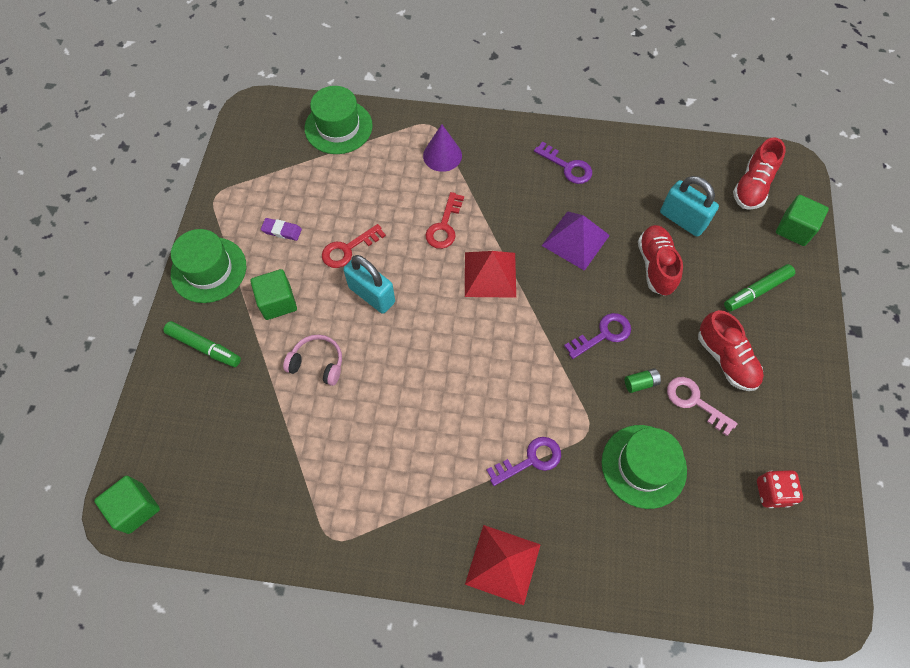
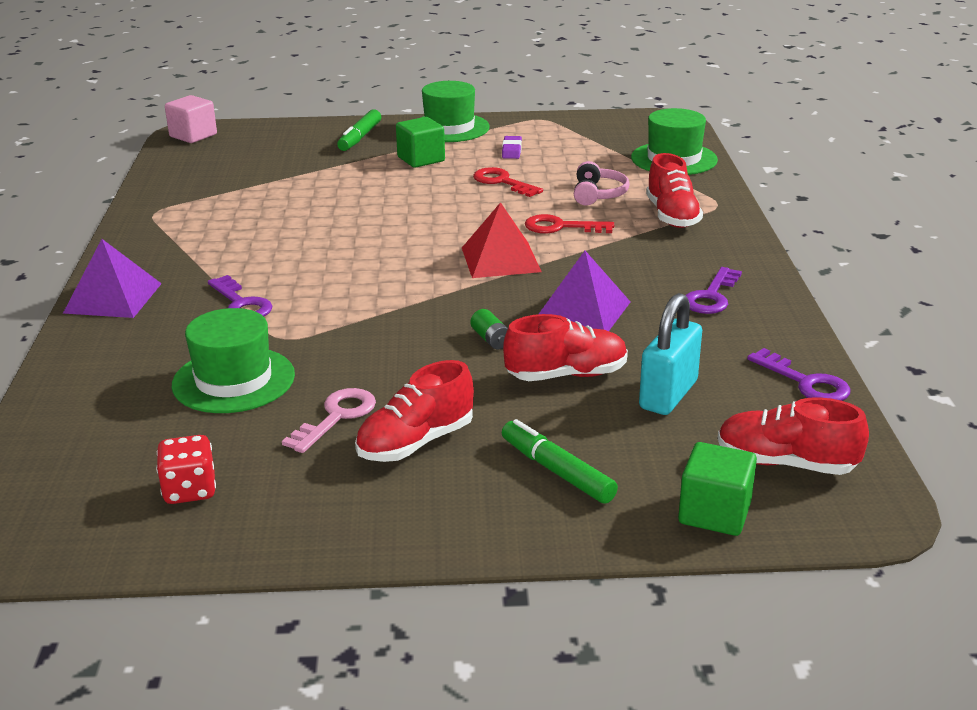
camera: 80 degrees right, 35 degrees down
(135, 508) = (193, 135): green cube -> pink cube
(317, 363) = (352, 184): pink headphones -> pink headphones (598, 194)
(372, 295) = (445, 199): turquoise padlock -> none
(442, 155) = (672, 216): purple cone -> red shoe
(503, 564) = (113, 298): red pyramid -> purple pyramid
(603, 334) = (432, 340): purple key -> purple key (805, 382)
(640, 383) = (360, 372): green battery -> green battery (491, 339)

